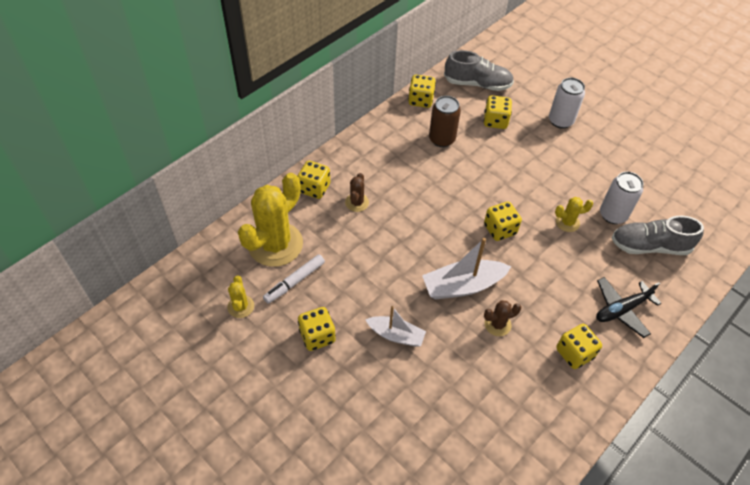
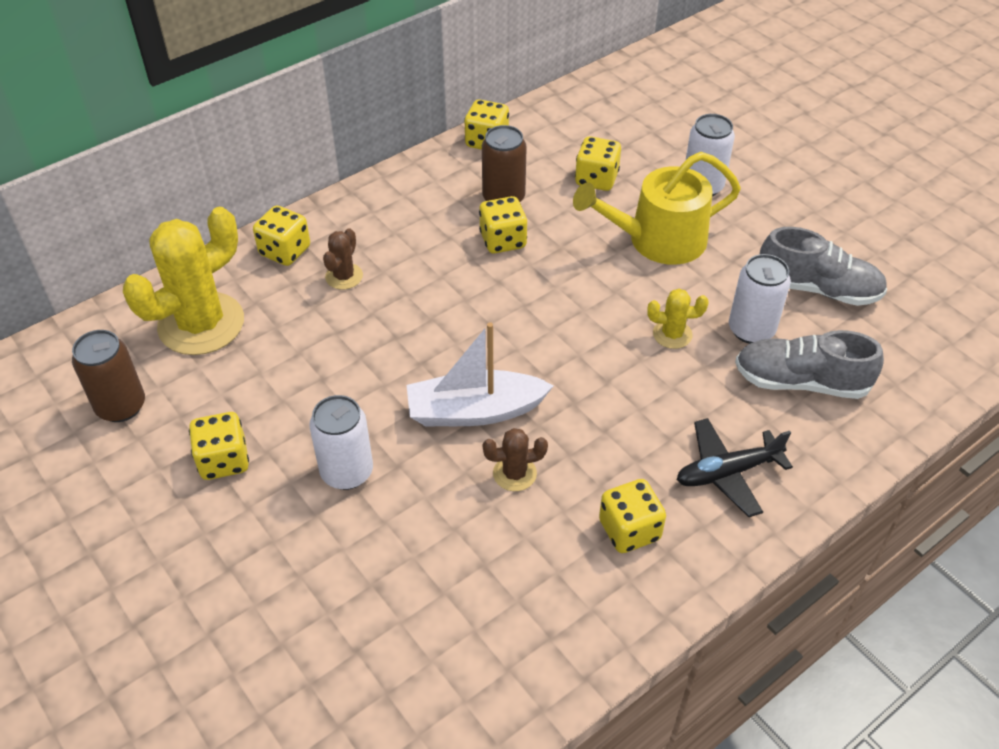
camera: 10 degrees right, 5 degrees down
(241, 306) = (121, 406): yellow cactus -> brown can
(295, 281) = (214, 379): white marker -> none
(396, 335) = (347, 472): white boat -> white can
(477, 84) = (583, 125): grey shoe -> grey shoe (817, 289)
(500, 229) = (558, 335): yellow dice -> yellow dice (503, 240)
(543, 160) = (658, 240): none -> yellow watering can

